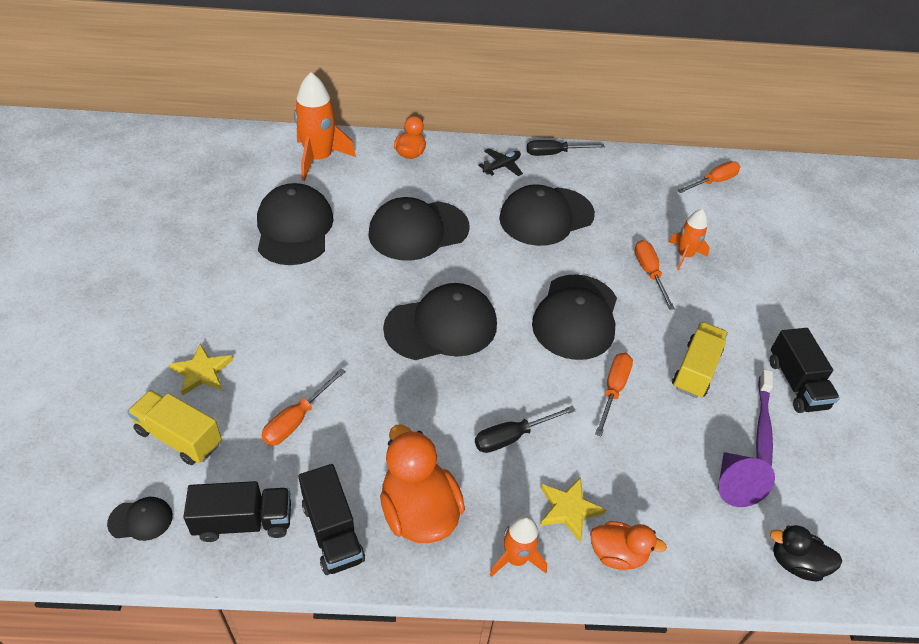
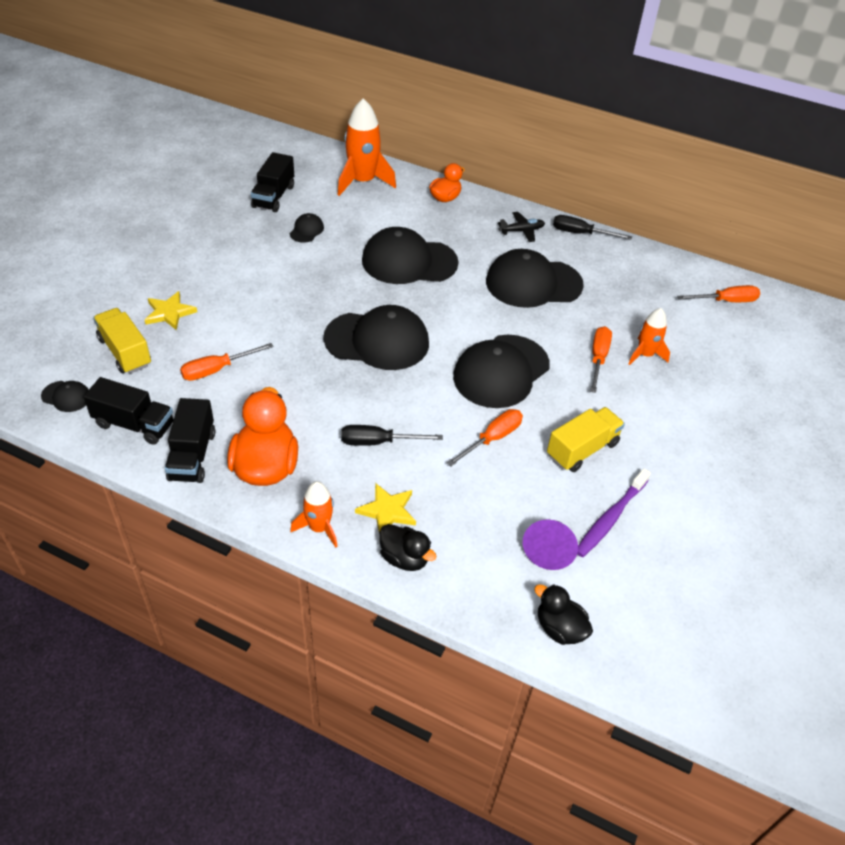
camera: 25 degrees right, 0 degrees up
(294, 228) = (306, 230): black cap -> black cap, size x0.43
(617, 554) = (404, 558): orange duck -> black duck
(796, 384) = (674, 495): black truck -> black truck (274, 196)

